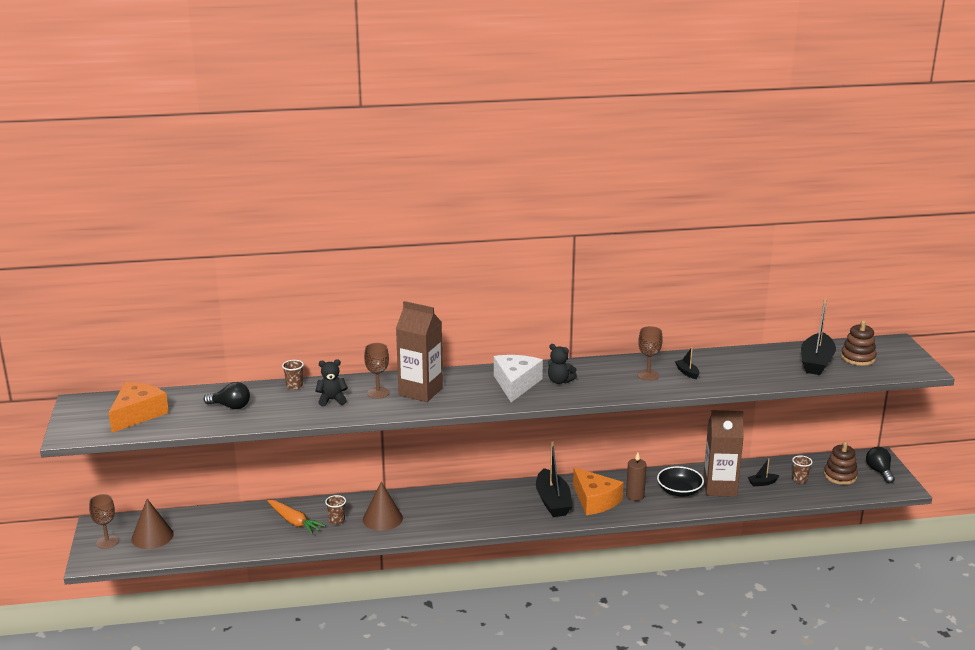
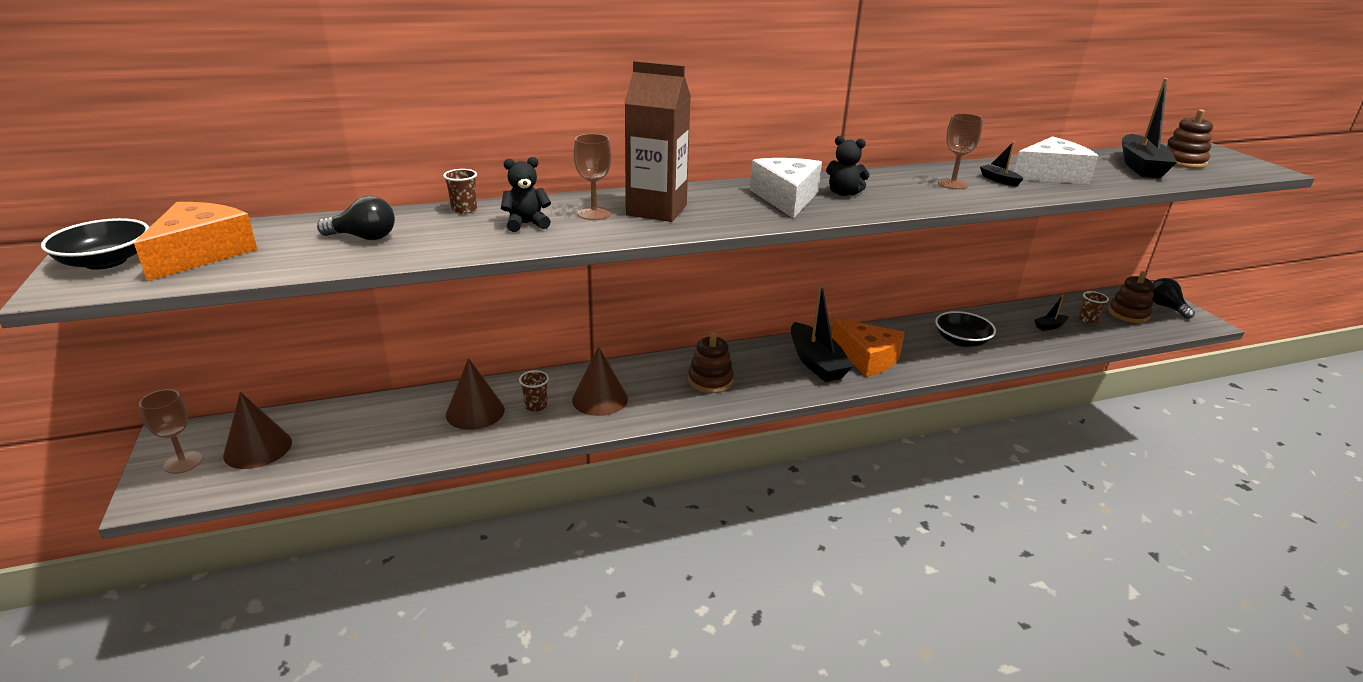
camera: 10 degrees left, 5 degrees up
(86, 418) = (106, 261): none -> black bowl
(294, 522) = (475, 412): orange carrot -> brown cone
(467, 510) = (710, 380): none -> brown stacking toy
(635, 496) = (912, 349): brown candle -> none
(719, 488) = (1005, 334): brown carton -> none
(733, 368) = (1050, 175): none -> white cheese

